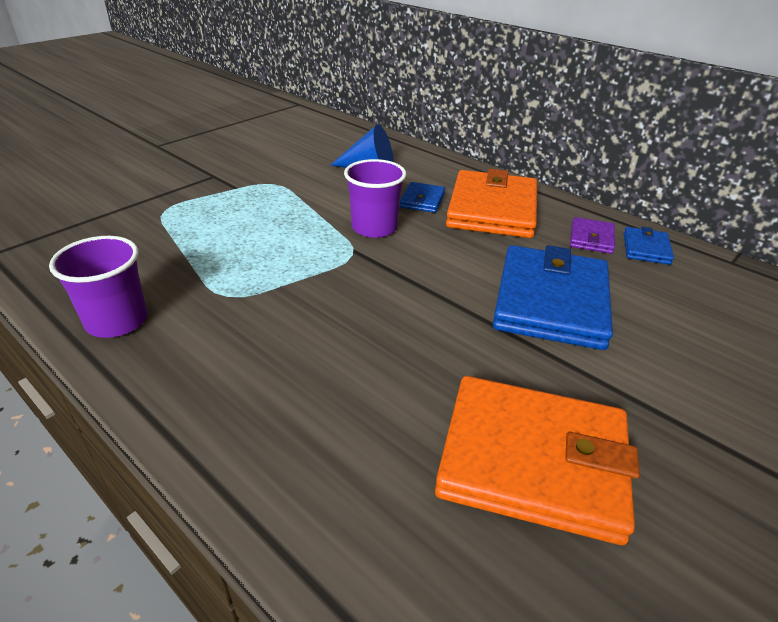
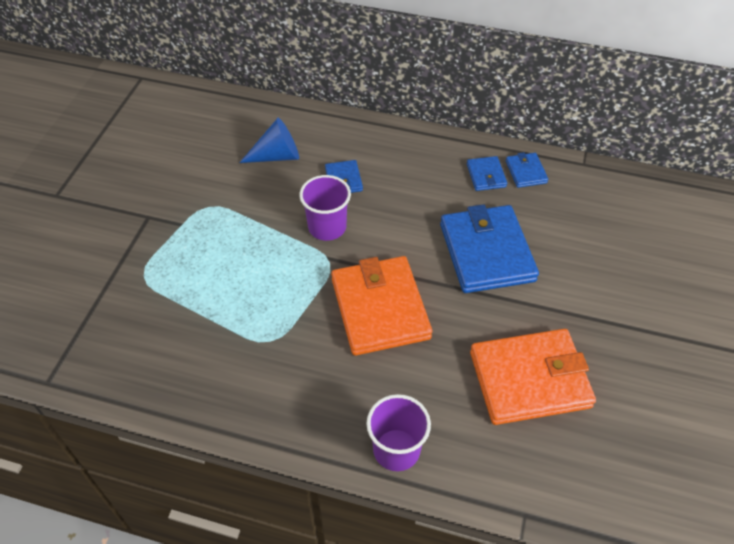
camera: 25 degrees left, 15 degrees up
(117, 321) = (213, 397): purple cup -> purple cup (396, 450)
(492, 209) = (402, 170): orange wallet -> orange wallet (380, 308)
(591, 238) = (486, 175): purple wallet -> blue wallet

